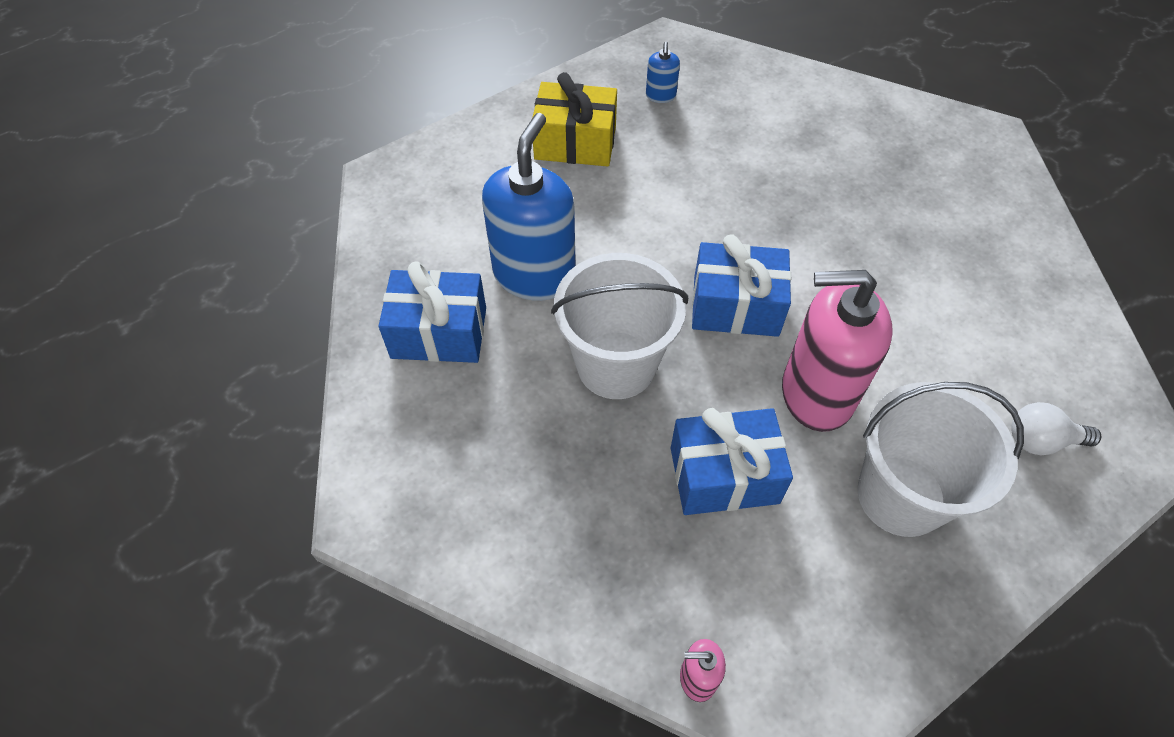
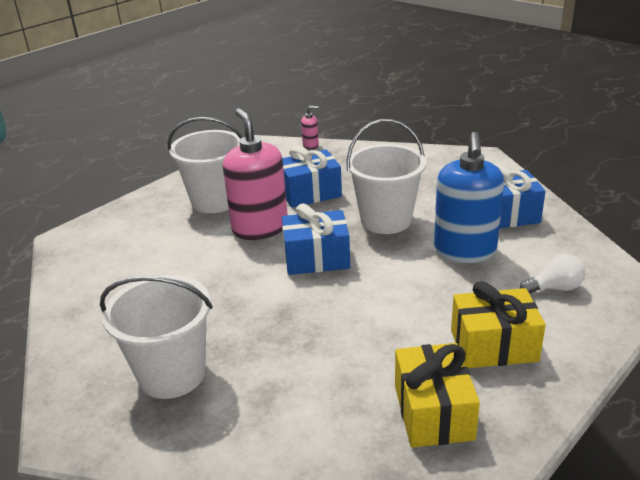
camera: 170 degrees right, 25 degrees down
(660, 96) = (433, 412): blue soap dispenser -> yellow gift
(816, 394) = (260, 228): pink soap dispenser -> pink soap dispenser turned 105 degrees counterclockwise
(905, 174) = (172, 374): none -> white bucket
(1040, 440) = (127, 231): white light bulb -> white light bulb (555, 288)

